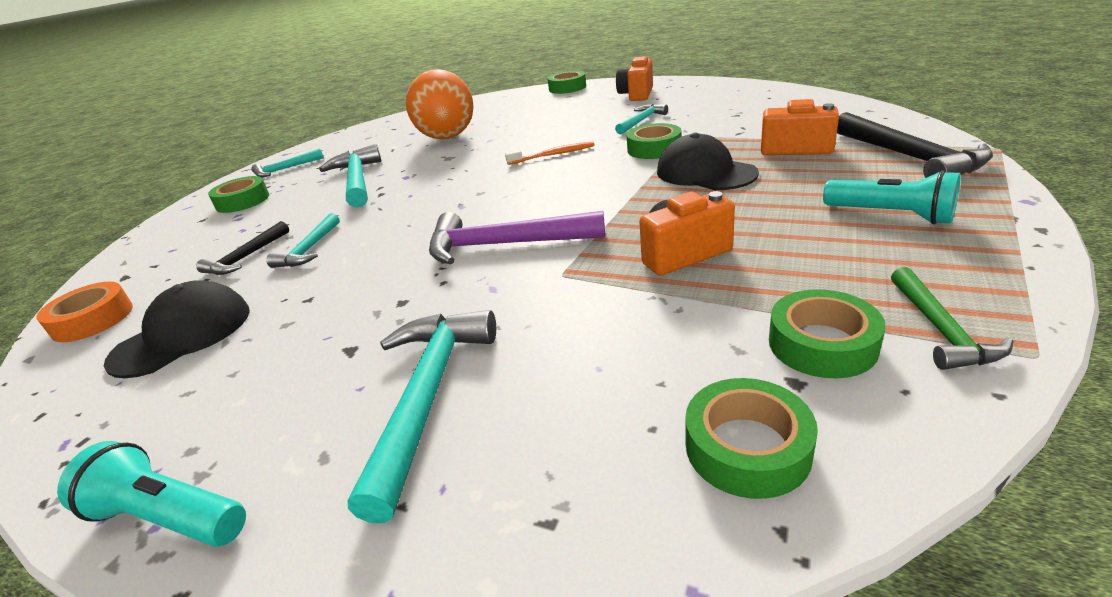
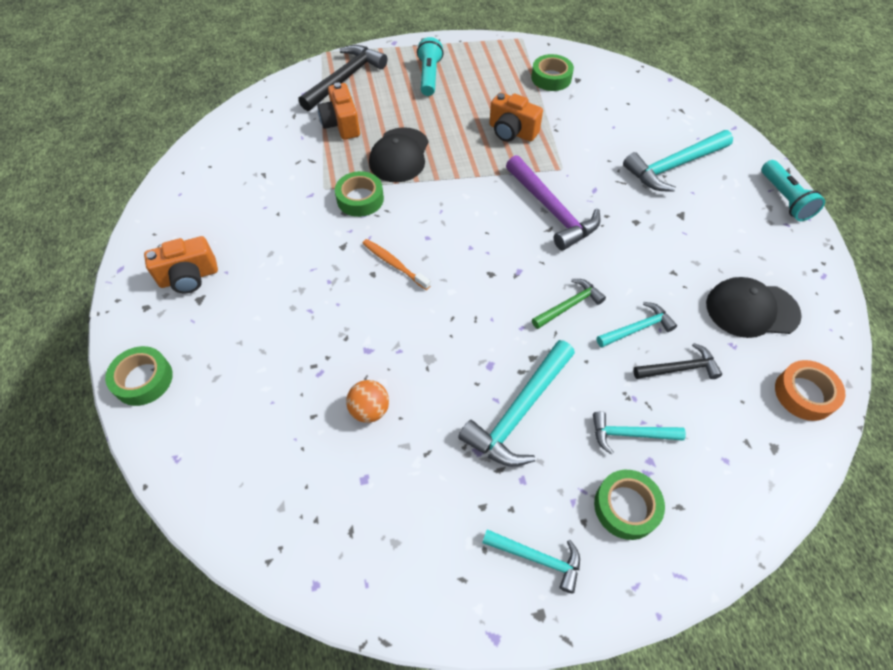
camera: 130 degrees left, 25 degrees up
(447, 137) = (370, 410): orange ball -> orange ball, size x0.48
(641, 121) = (287, 235): turquoise hammer -> turquoise hammer (630, 434)
(747, 447) = (616, 82): green tape -> none
(941, 330) = (521, 55): green hammer -> green hammer (569, 305)

